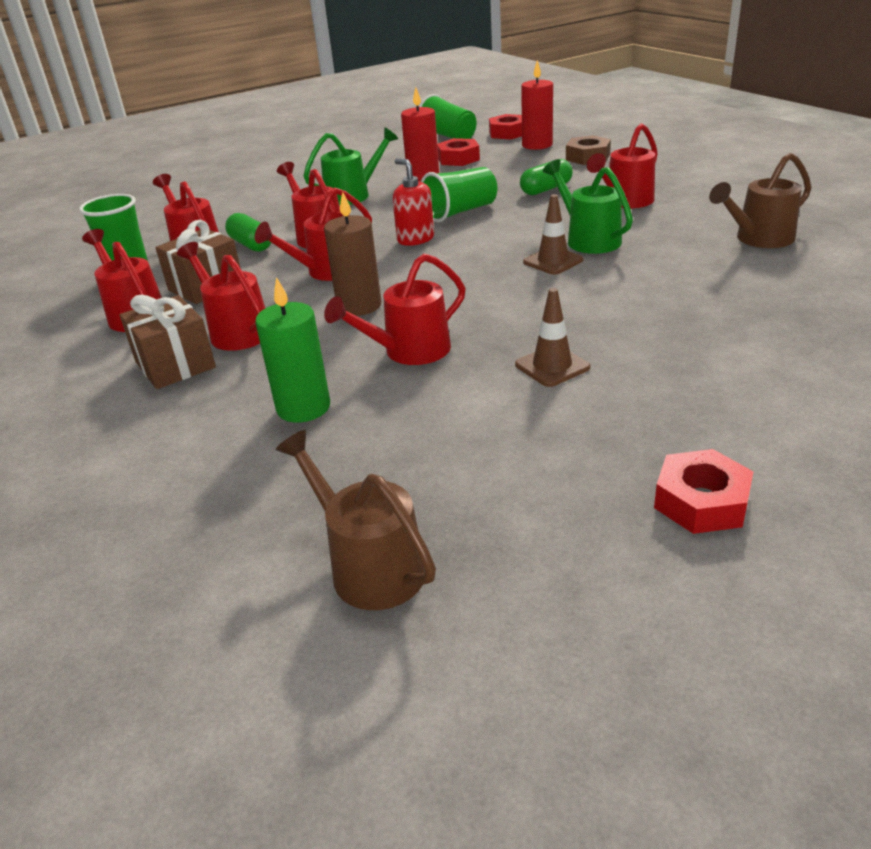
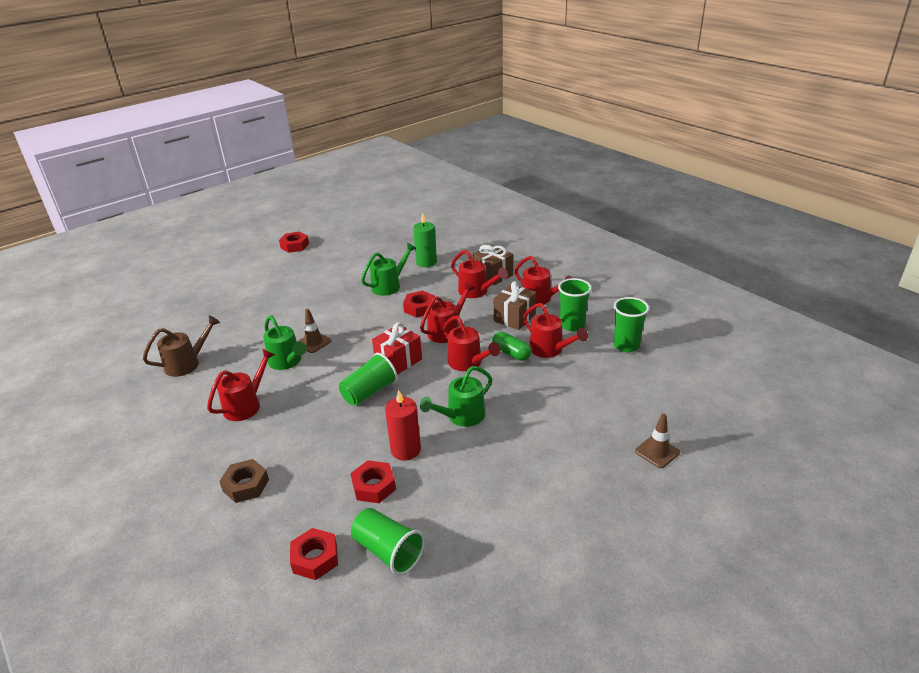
camera: 170 degrees right, 0 degrees up
(90, 250) = (626, 346): none -> green cup
(359, 306) = (419, 308): brown candle -> red nut
(368, 565) = (390, 227): brown watering can -> none
(408, 352) = (389, 285): red watering can -> green watering can
(415, 239) = (398, 361): red soap dispenser -> red gift
(537, 145) = (288, 518): red candle -> none
(546, 189) = (299, 424): green capsule -> none
(552, 366) = (328, 282): brown traffic cone -> brown traffic cone (657, 452)

